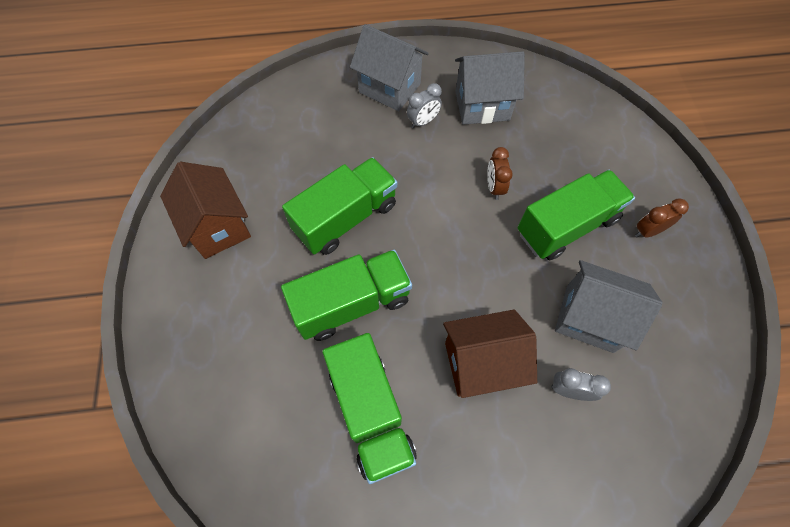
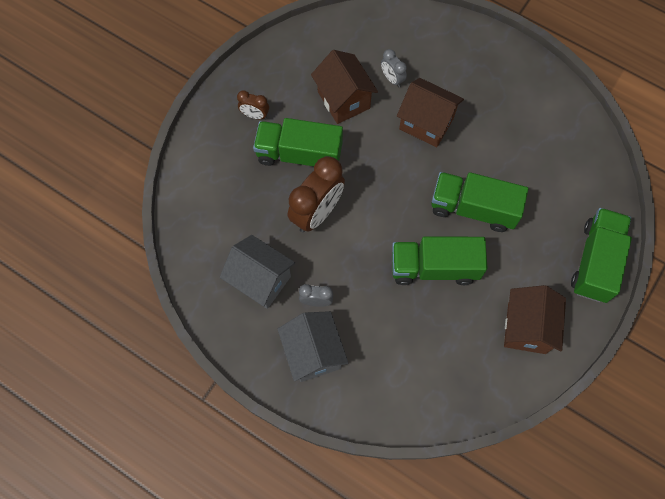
camera: 140 degrees left, 5 degrees up
(371, 412) = (507, 144): green truck -> green truck (595, 262)
(494, 187) = (317, 213): brown clock -> brown clock, size x2.04
(589, 318) = (343, 100): grey house -> brown house

